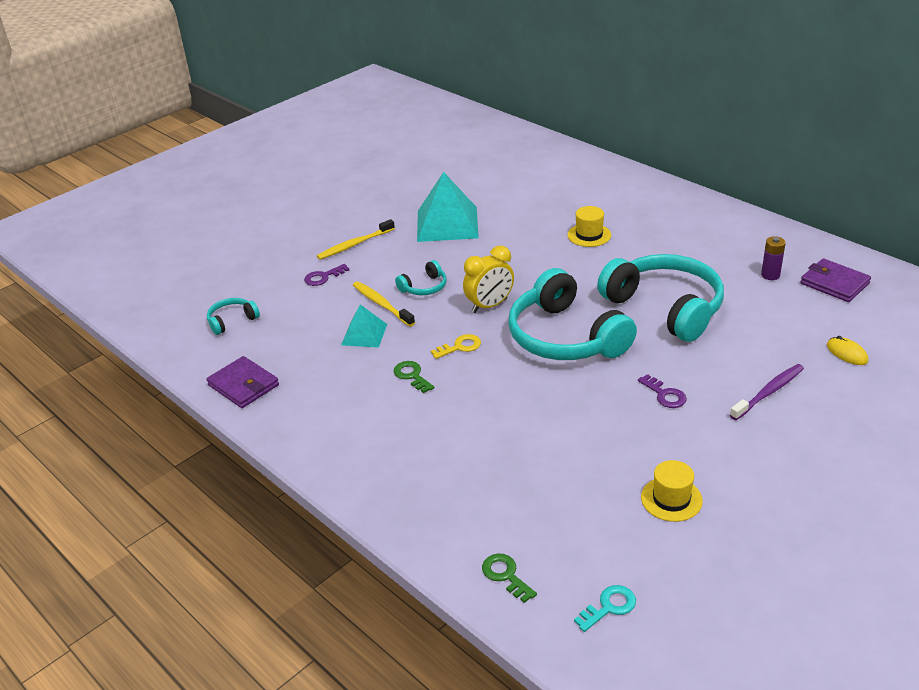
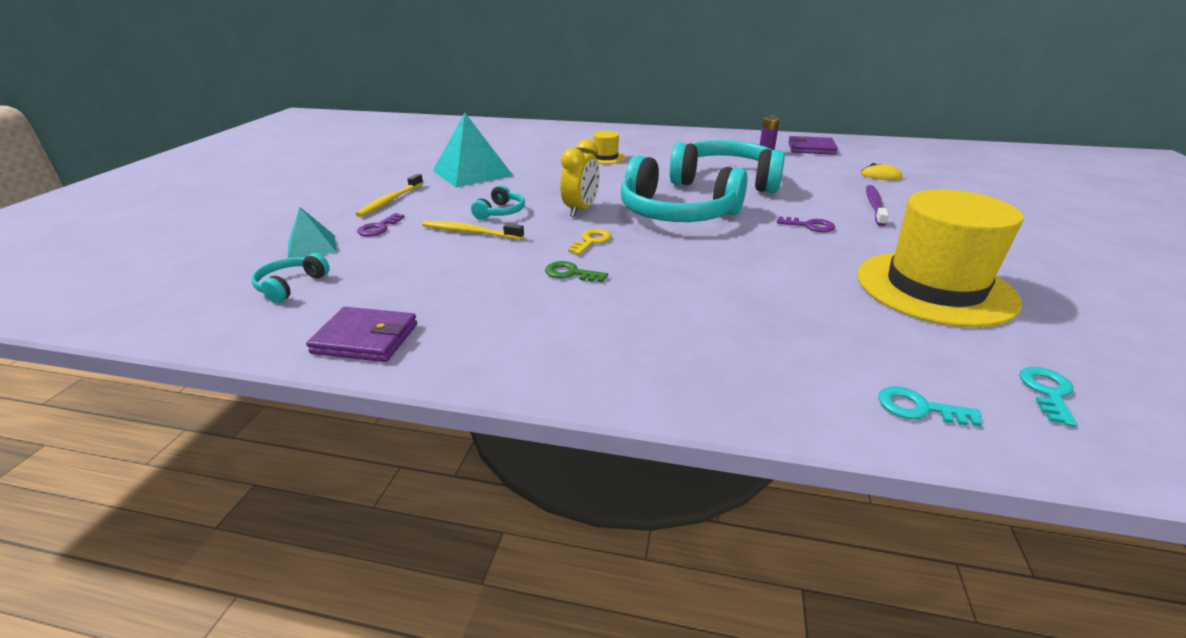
camera: 35 degrees left, 5 degrees down
(364, 334) = (477, 257): turquoise pyramid -> turquoise pyramid (312, 247)
(505, 575) = (918, 408): green key -> turquoise key
(671, 499) = (934, 288): yellow hat -> yellow hat, size x2.23

